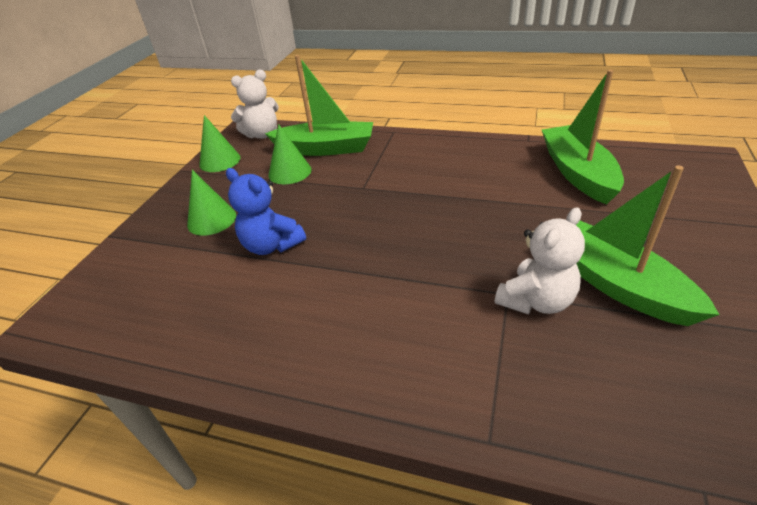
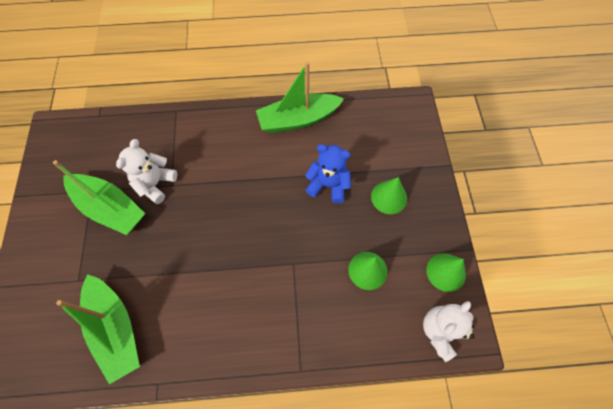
camera: 155 degrees right, 25 degrees up
(326, 148) = (356, 318): green boat -> green boat (298, 120)

